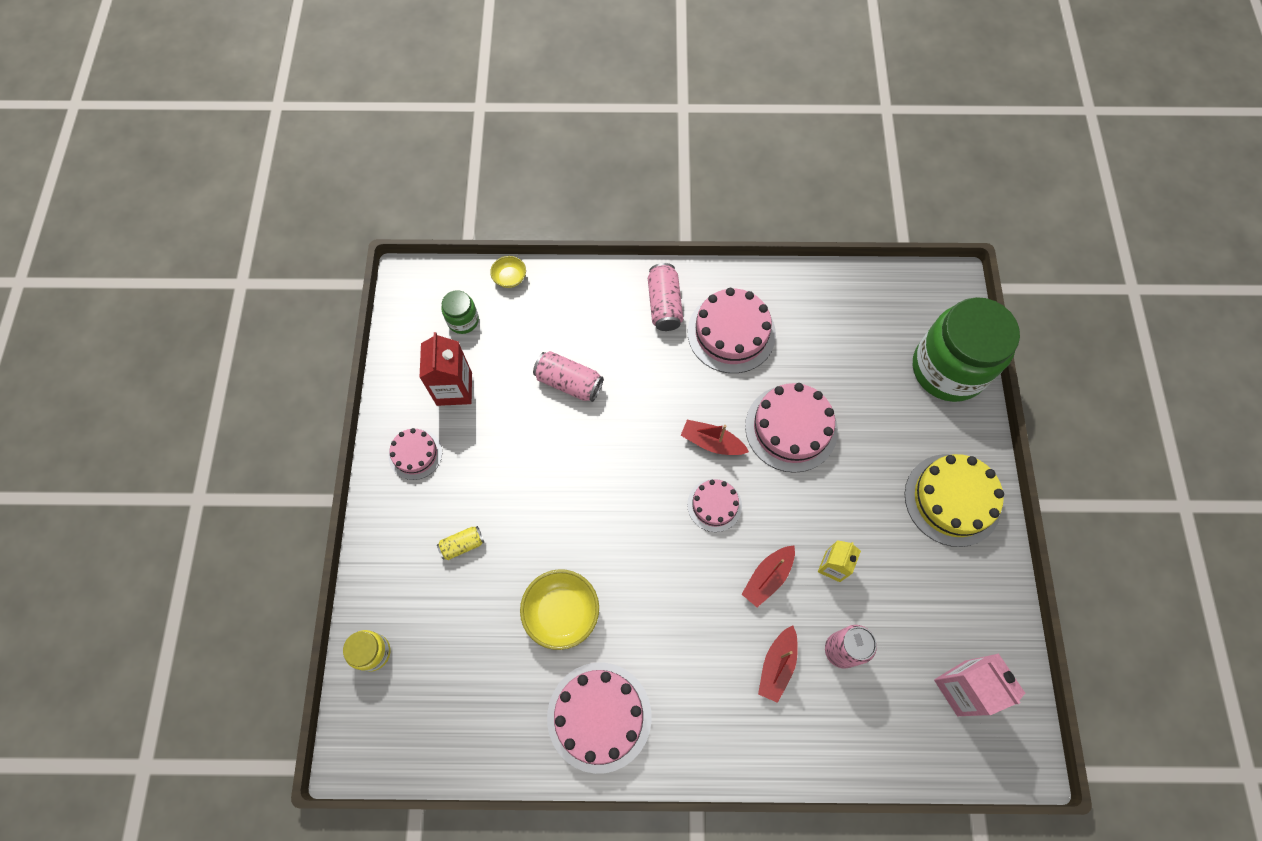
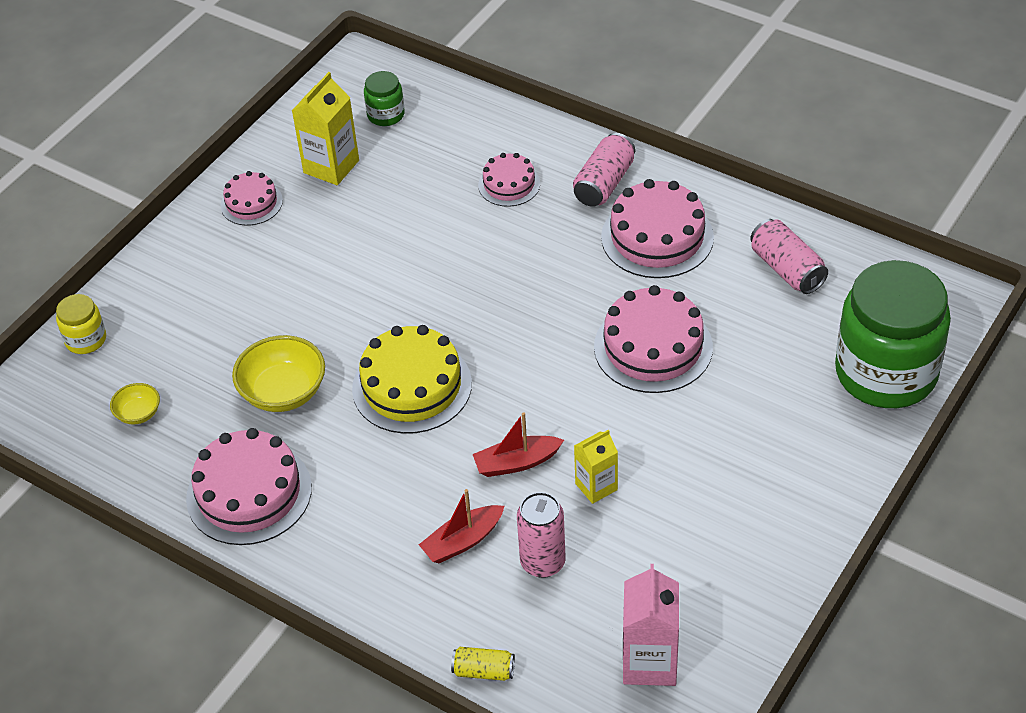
camera: 35 degrees right, 20 degrees down
(454, 389) = (331, 166): red carton -> yellow carton
(462, 545) = (235, 294): yellow can -> yellow can (483, 671)
(510, 278) = (461, 98): yellow bowl -> yellow bowl (138, 413)
(569, 382) = (448, 208): pink can -> pink can (786, 269)
(712, 442) = (555, 321): red boat -> none
(714, 505) = (512, 376): pink cake -> pink cake (509, 184)
(952, 499) = (786, 492): yellow cake -> yellow cake (412, 386)

